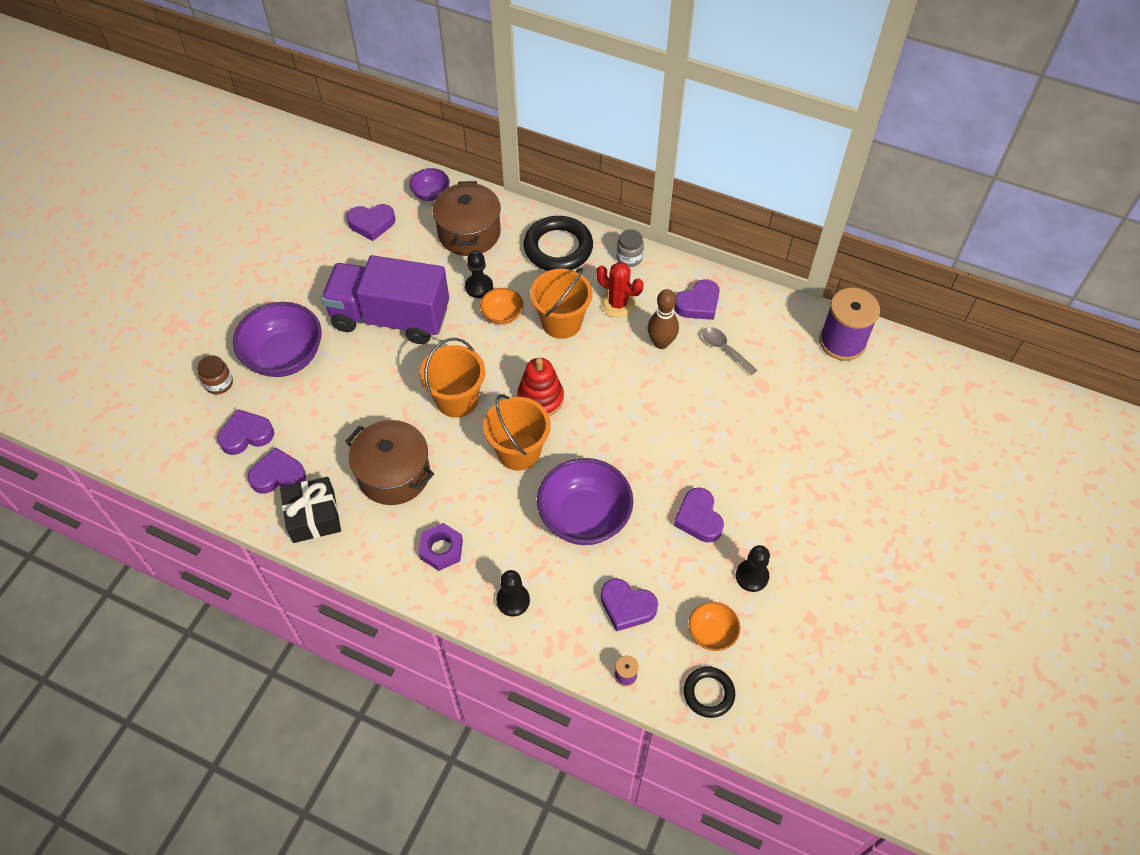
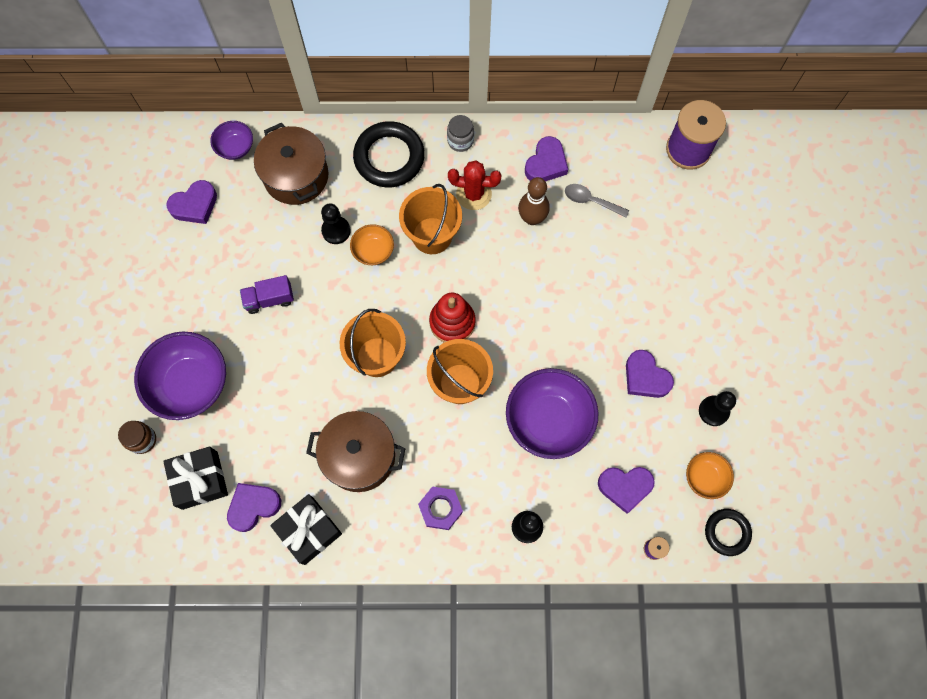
camera: 25 degrees left, 15 degrees up
(246, 435) = (200, 480): purple heart -> black gift
(390, 318) = (269, 299): purple truck -> purple truck, size x0.42

